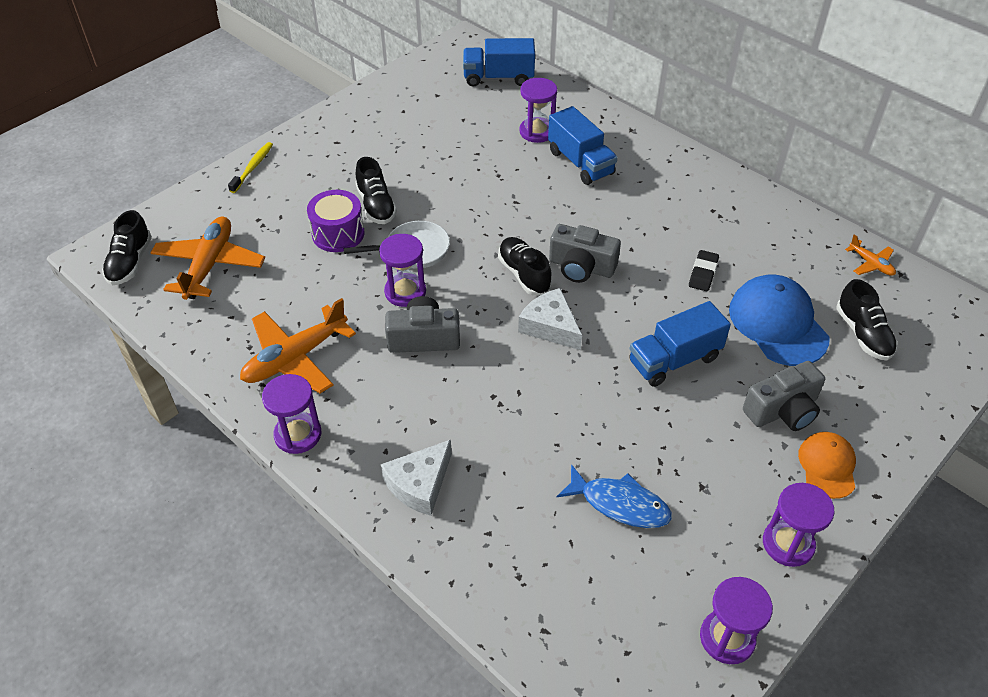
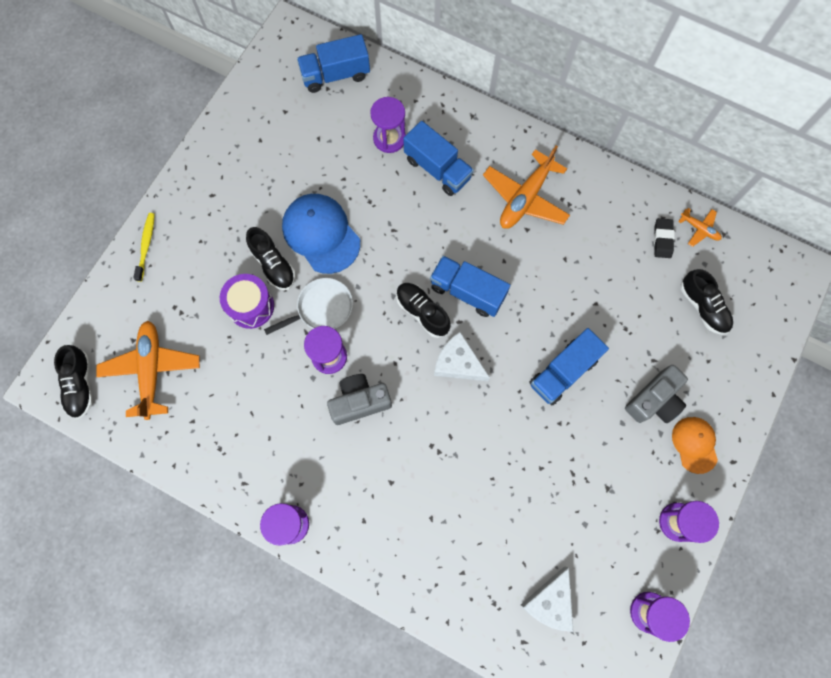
camera: 15 degrees left, 25 degrees up
(295, 358) = (262, 450): orange plane -> orange plane (525, 198)
(419, 484) = (399, 544): white cheese -> white cheese (550, 602)
(581, 267) = (467, 292): grey camera -> blue truck
(619, 504) = (551, 520): blue fish -> none
(703, 273) = (568, 274): black eraser -> black eraser (662, 239)
(777, 323) = (636, 313): blue cap -> blue cap (321, 234)

